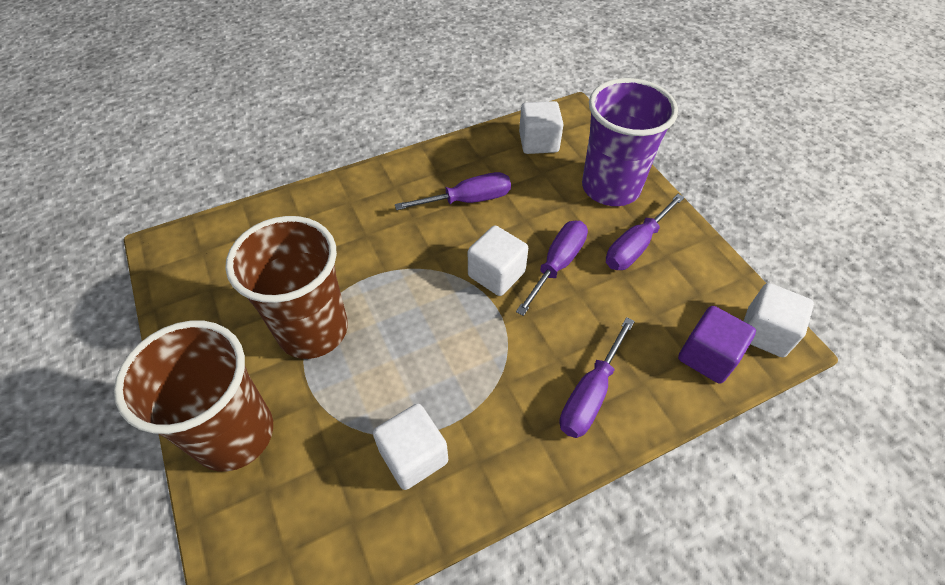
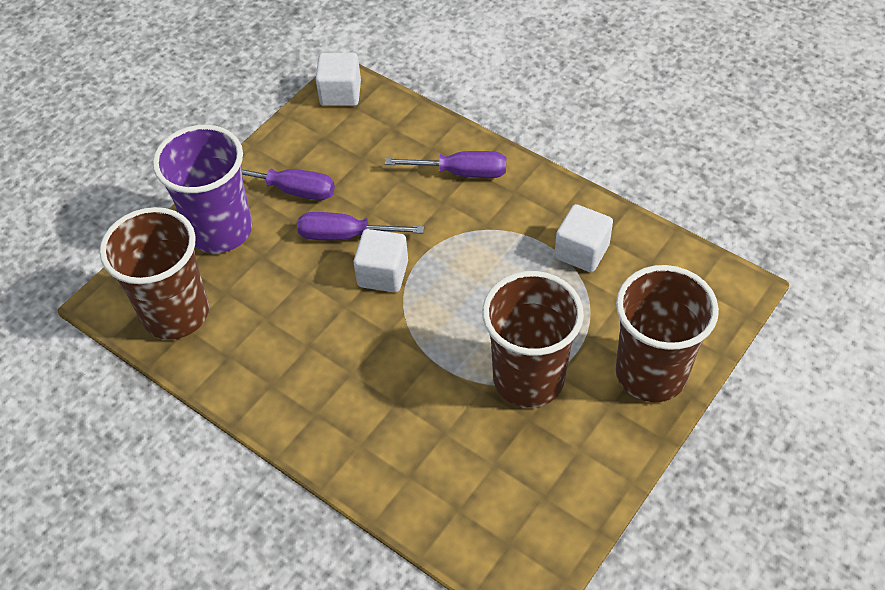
camera: 115 degrees left, 0 degrees up
(467, 200) = (300, 337): purple screwdriver -> none
(538, 142) = (176, 313): white cube -> brown cup
(707, 356) = (384, 119): purple cube -> none

